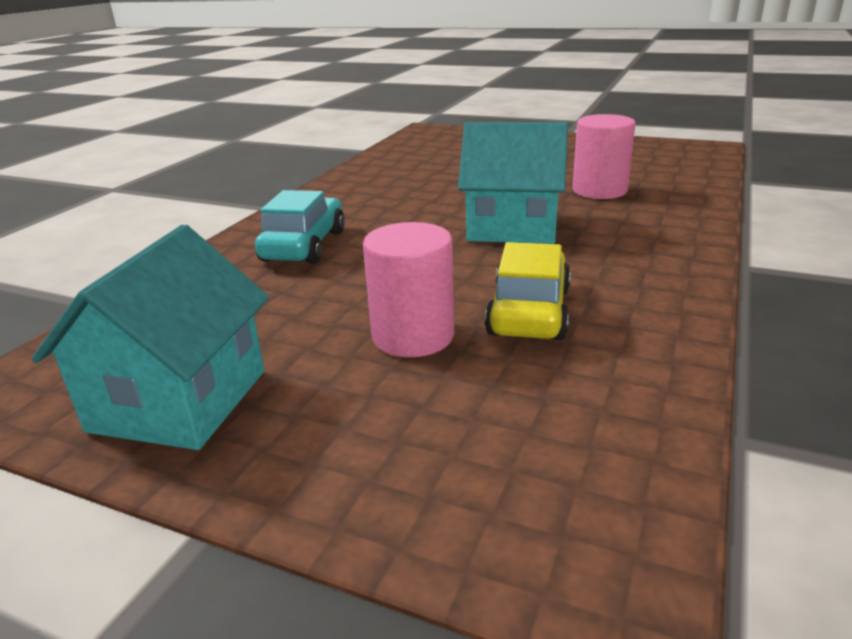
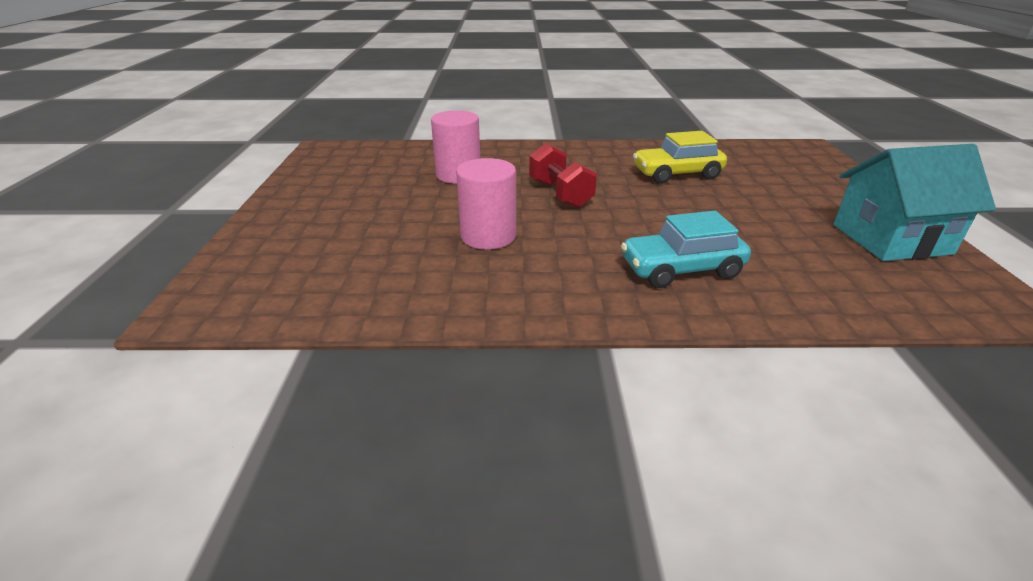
camera: 115 degrees left, 5 degrees up
(413, 336) = (741, 196): pink cylinder -> pink cylinder (488, 236)
(512, 227) = (560, 194): turquoise house -> red dumbbell

